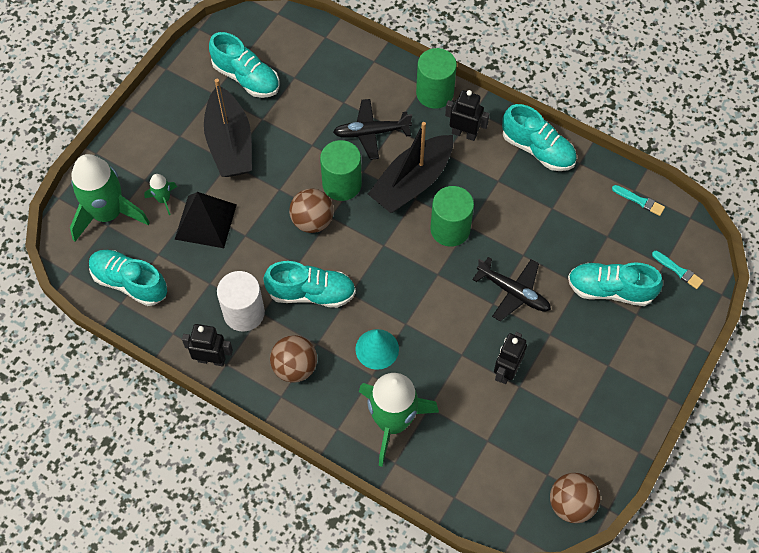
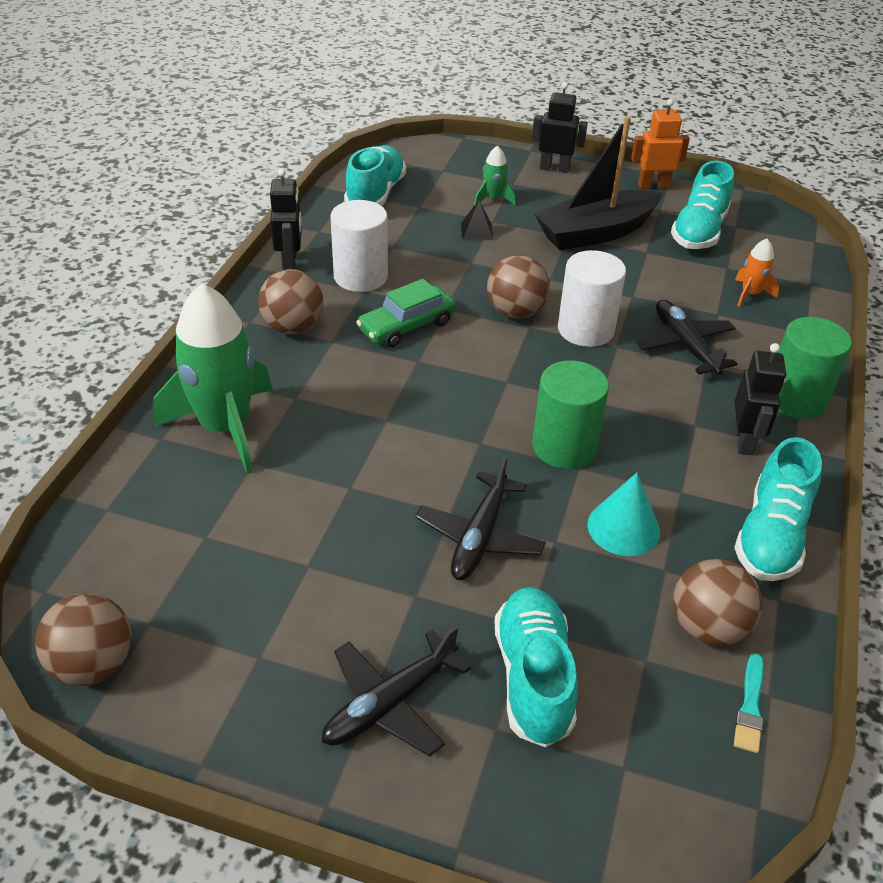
camera: 75 degrees right, 20 degrees down
(108, 214) = (457, 168): green rocket -> none
(177, 85) = (653, 186): none -> orange robot
(205, 221) = (477, 231): black pyramid -> black pyramid, size x0.48
(311, 293) = (406, 326): turquoise shoe -> green car
(327, 75) = (750, 294): none -> orange rocket
(342, 184) = (585, 329): green cylinder -> white cylinder
(377, 349) = (337, 396): turquoise cone -> turquoise cone (623, 528)
(412, 182) = (625, 396): black boat -> none
(506, 371) = (332, 545): black robot -> black robot (554, 168)
(592, 202) = (707, 627): none -> brown ball
(616, 359) = (390, 703): none -> black plane
(678, 270) = (621, 796): turquoise brush -> none

